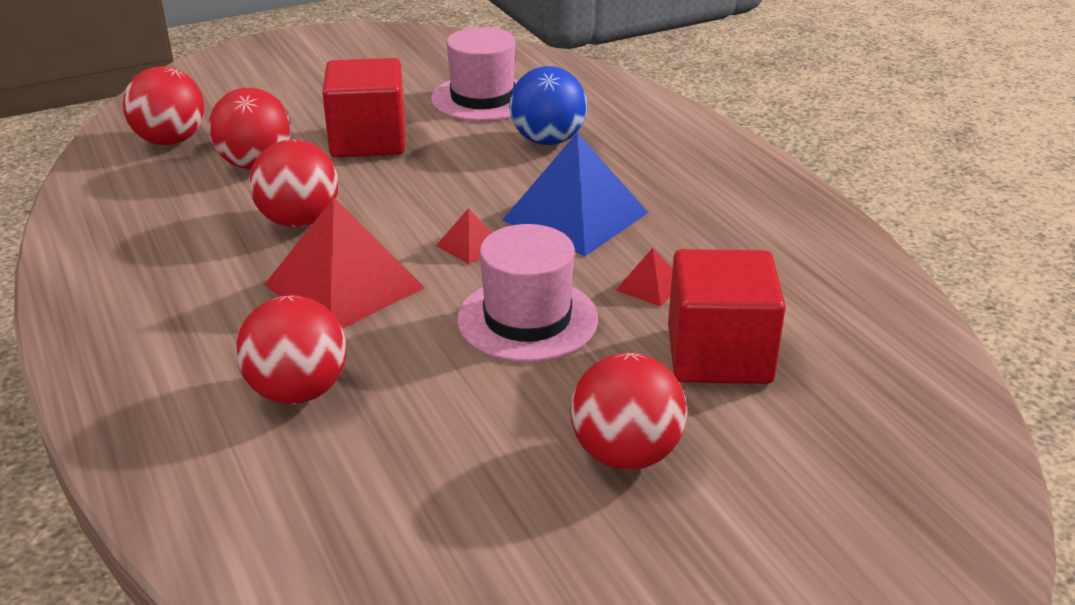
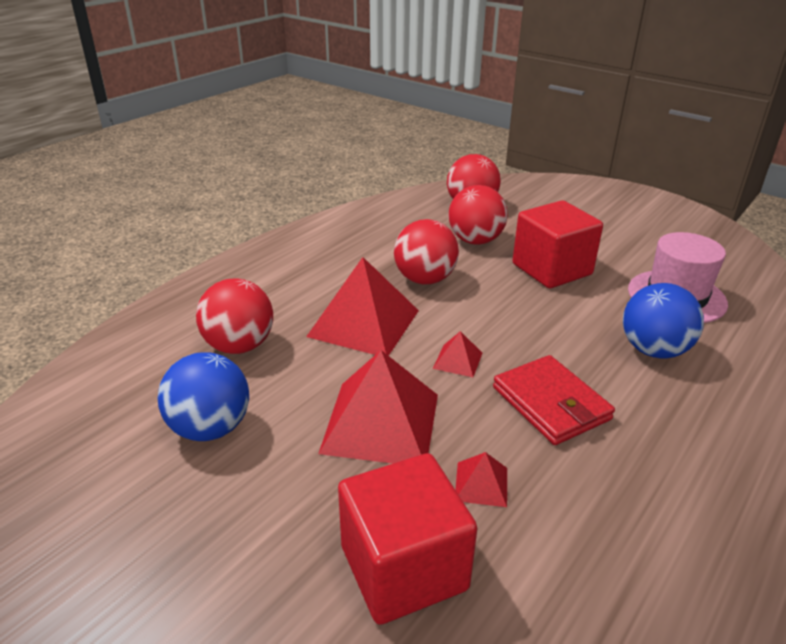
camera: 65 degrees right, 0 degrees up
(444, 442) = (210, 428): none -> blue ball
(527, 319) = (380, 422): pink hat -> red pyramid
(575, 216) = (551, 403): blue pyramid -> red wallet
(625, 454) = (230, 538): red ball -> none

